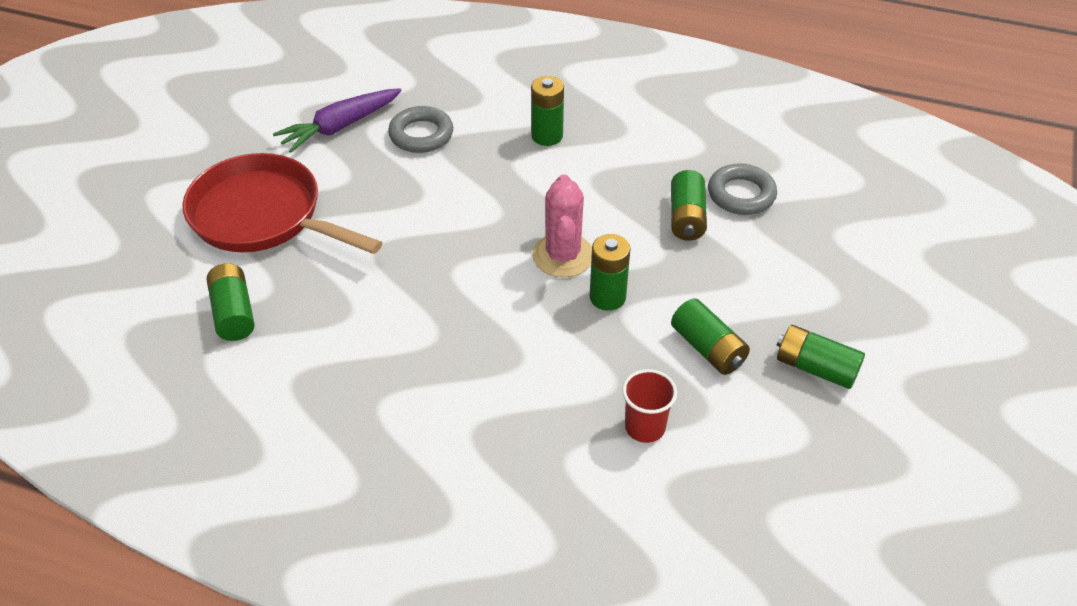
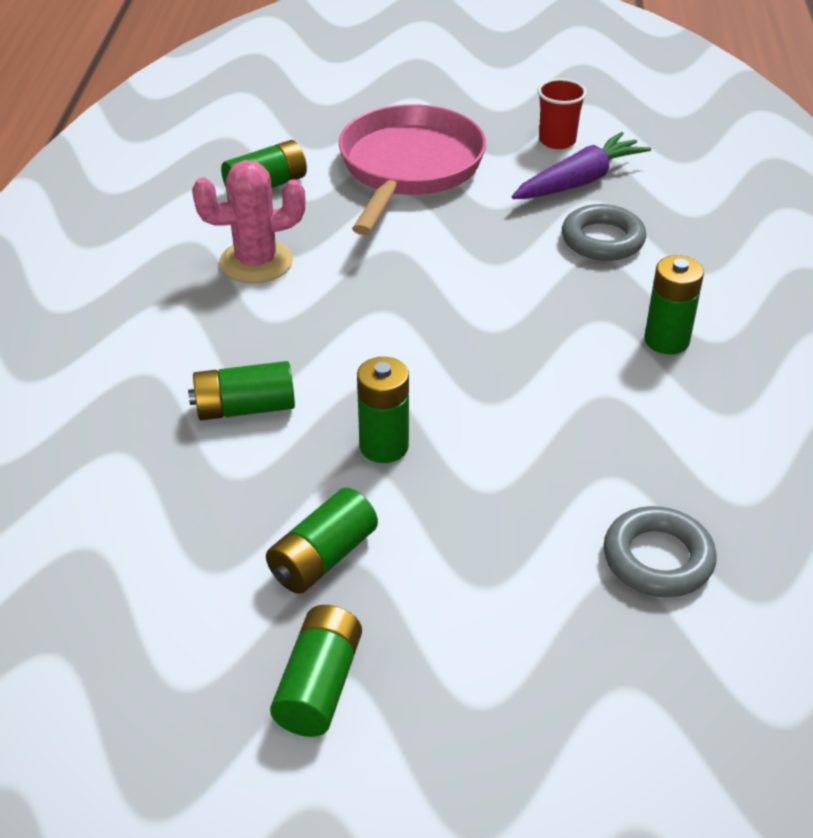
camera: 75 degrees right, 5 degrees down
(263, 216) = (409, 168): red pan -> pink pan
(340, 127) = (579, 181): purple carrot -> purple carrot turned 105 degrees clockwise
(563, 256) = (443, 394): pink cactus -> pink cactus (256, 262)
(645, 427) = (174, 513): red cup -> red cup (557, 141)
(686, 217) = (574, 503): green battery -> green battery (245, 408)

